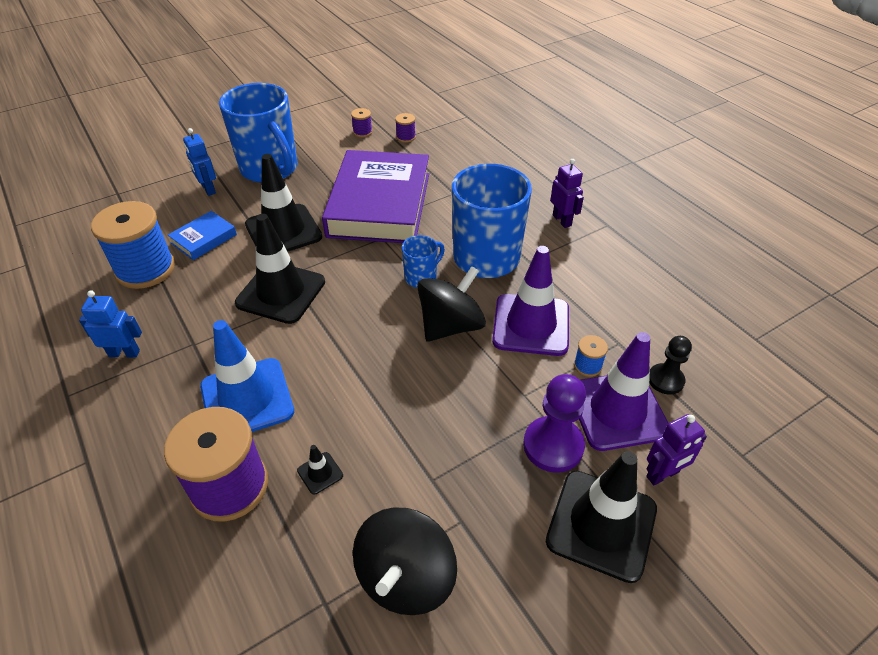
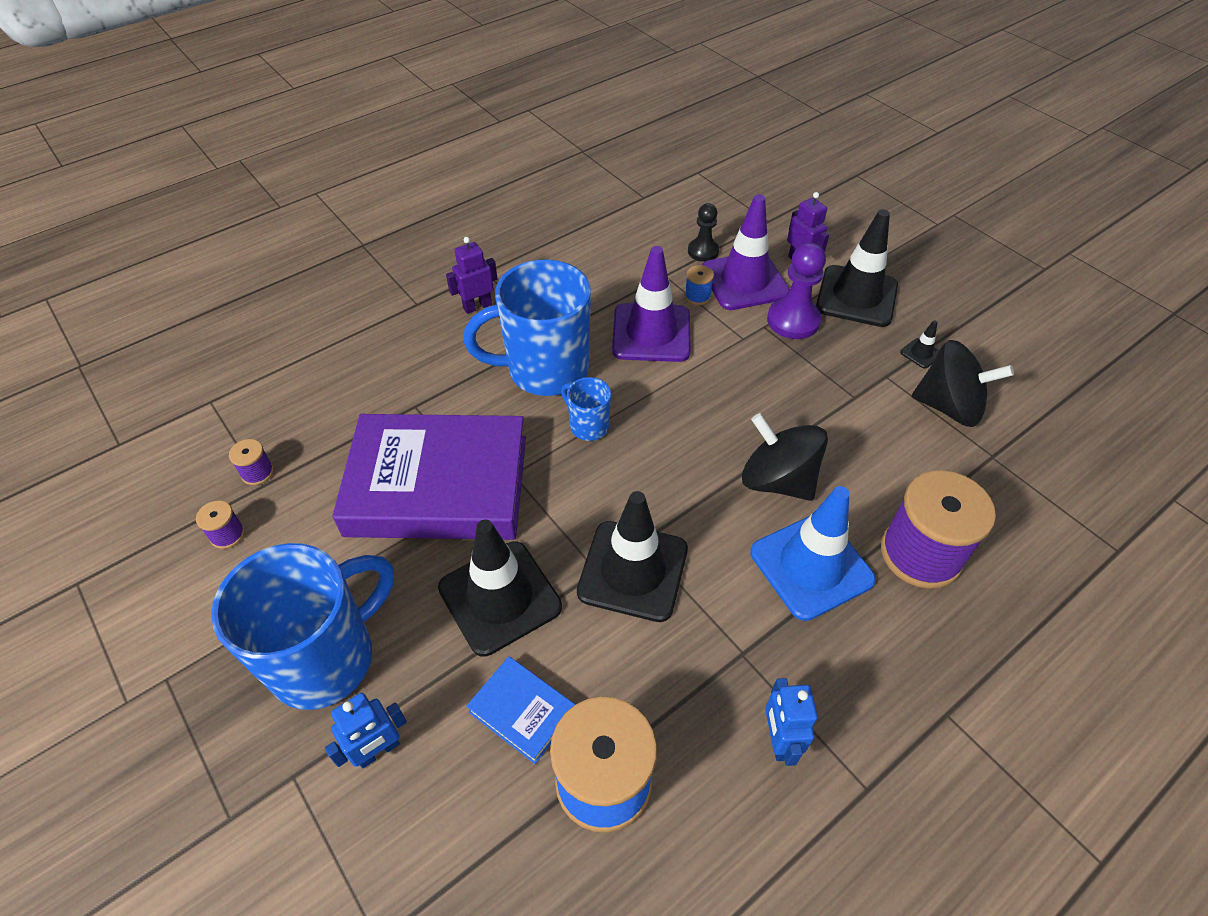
camera: 95 degrees left, 5 degrees up
(320, 473) = (878, 480): black traffic cone -> black traffic cone (921, 353)
(450, 326) = (663, 395): black spinning top -> black spinning top (777, 480)

